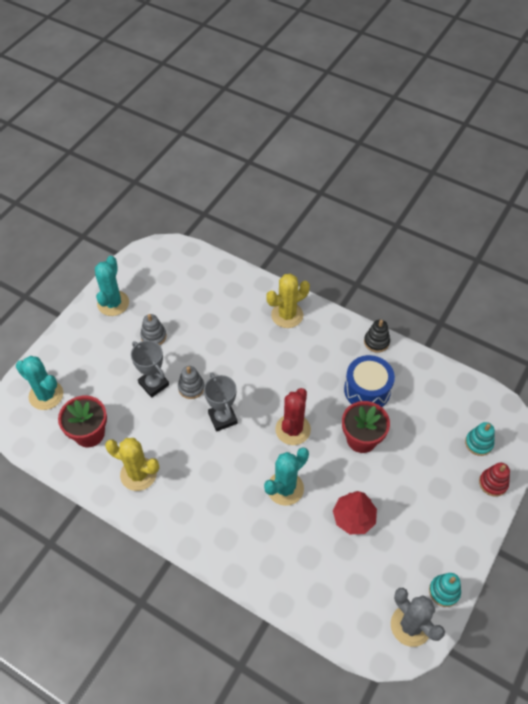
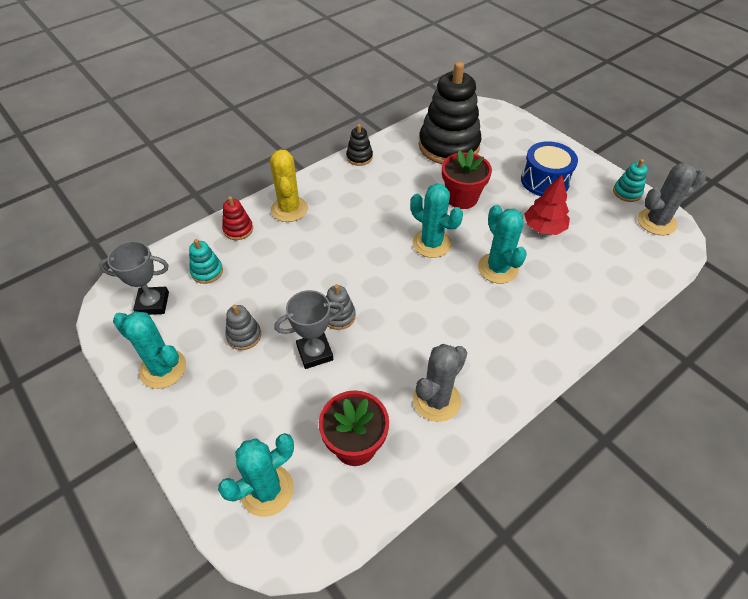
camera: 70 degrees left, 5 degrees down
(138, 474) = (436, 400): yellow cactus -> grey cactus
(222, 418) = (393, 297): grey trophy -> grey trophy (153, 303)
(293, 429) = (431, 243): red cactus -> turquoise cactus
(367, 390) = (410, 179): blue drum -> blue drum (545, 180)
(431, 409) = (448, 146): none -> black stacking toy
(478, 443) = (493, 130): turquoise stacking toy -> turquoise stacking toy (207, 272)
(493, 483) = (533, 135): red stacking toy -> red stacking toy (238, 229)

